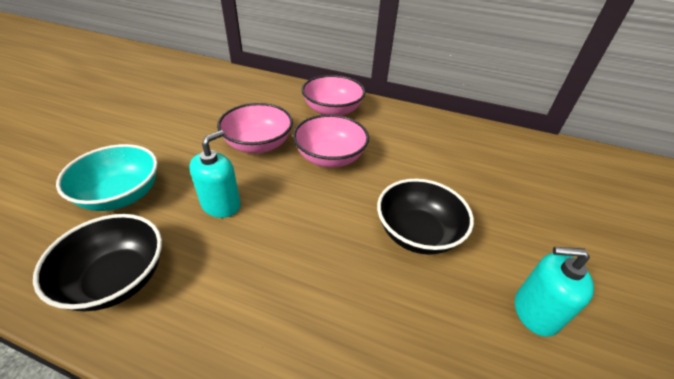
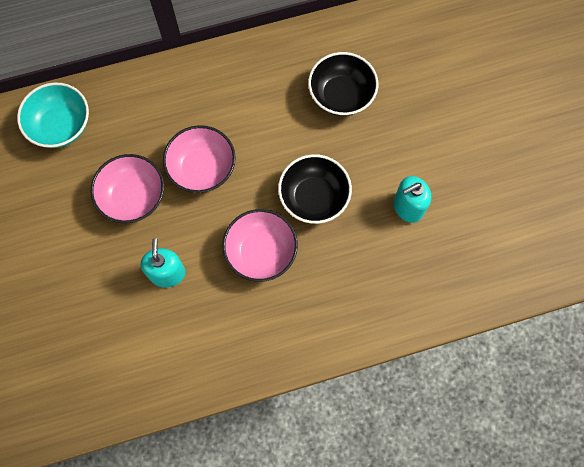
camera: 35 degrees left, 30 degrees up
(117, 279) = (164, 367): black bowl -> black bowl (341, 95)
(121, 195) = (89, 320): turquoise bowl -> turquoise bowl (61, 126)
(332, 111) = (154, 105): pink bowl -> pink bowl (261, 252)

